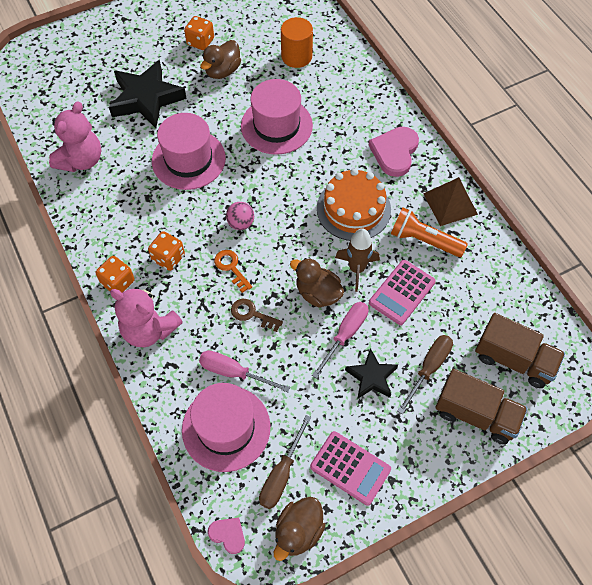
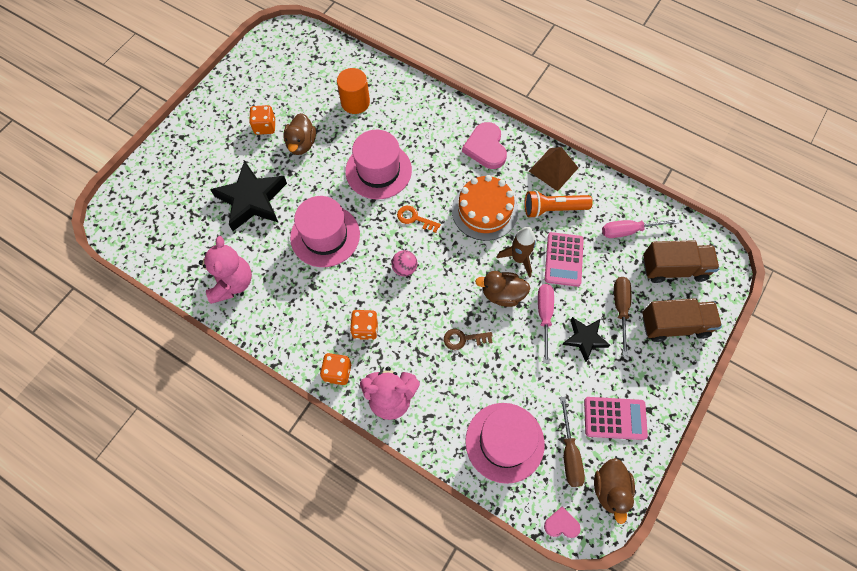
camera: 30 degrees left, 5 degrees up
(231, 268) = (422, 310): orange key -> orange key (415, 218)
(234, 372) = (481, 394): pink screwdriver -> pink screwdriver (628, 231)

